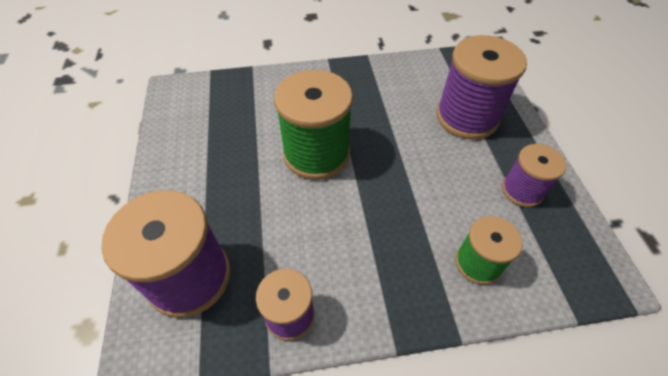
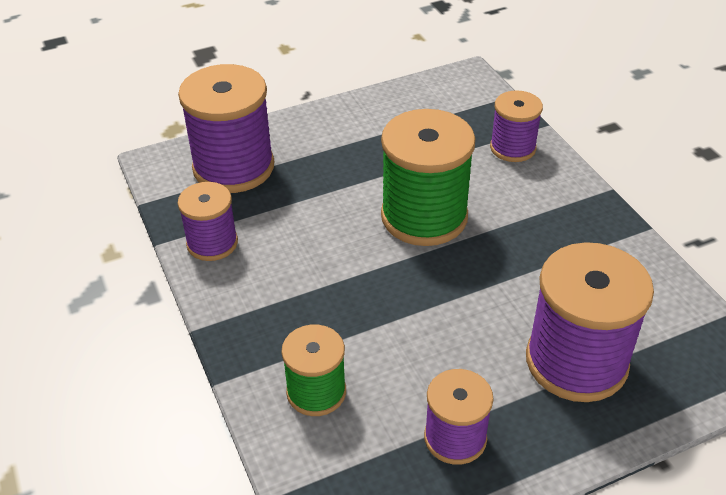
camera: 75 degrees right, 10 degrees down
(267, 89) = (512, 148): none -> purple spool

